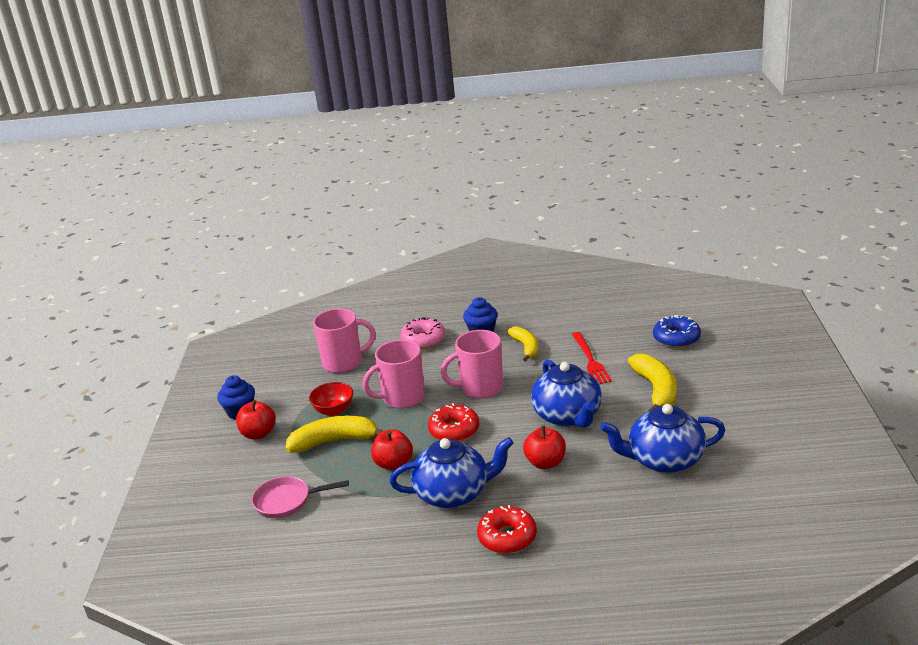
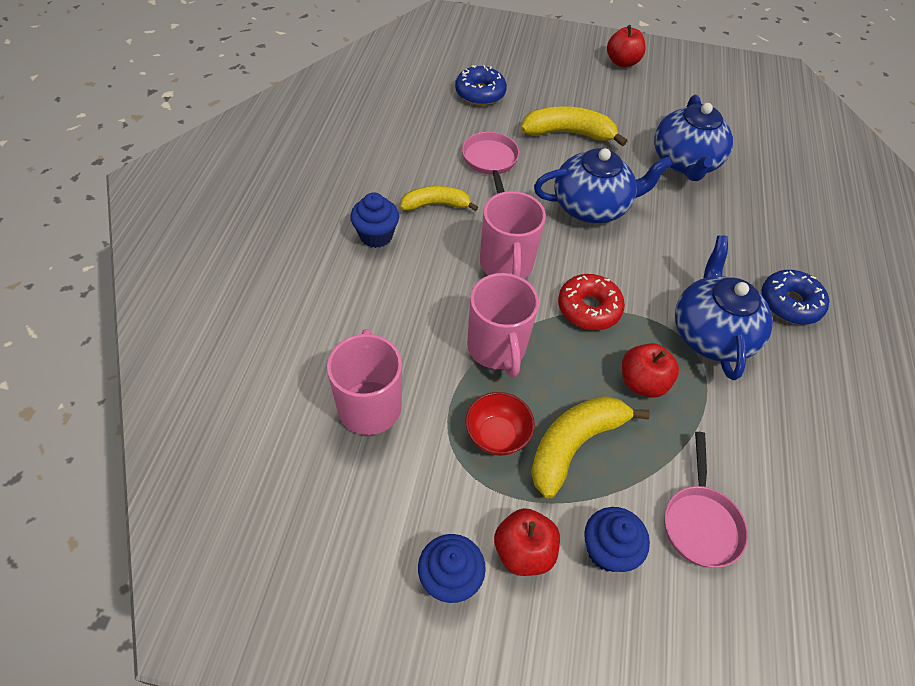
camera: 85 degrees left, 25 degrees up
(263, 465) = (608, 550): none -> blue cupcake
(334, 441) = (574, 444): yellow banana -> yellow banana turned 45 degrees clockwise
(423, 340) = (359, 299): pink donut -> none
(507, 537) = (790, 303): red donut -> blue donut
(545, 463) = (671, 244): red apple -> red apple (622, 62)
(590, 360) = (490, 162): red fork -> pink pan

